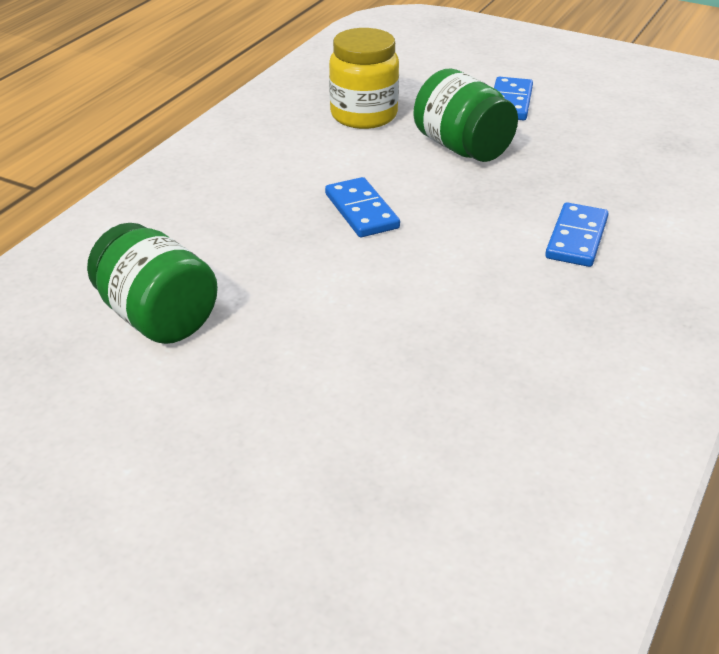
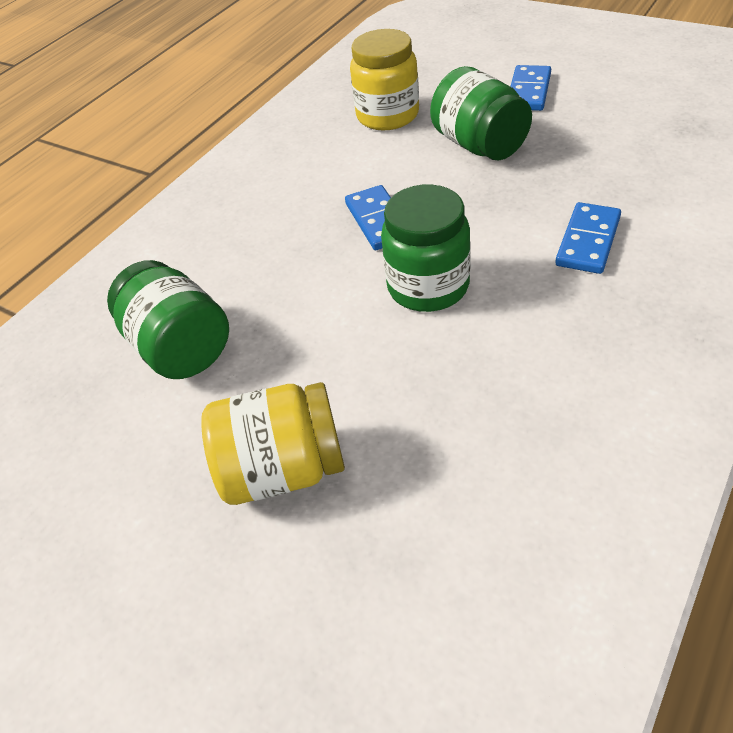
camera: 10 degrees right, 10 degrees up
(279, 426) = (283, 469): none -> yellow jar
(417, 271) = (428, 286): none -> green jar

